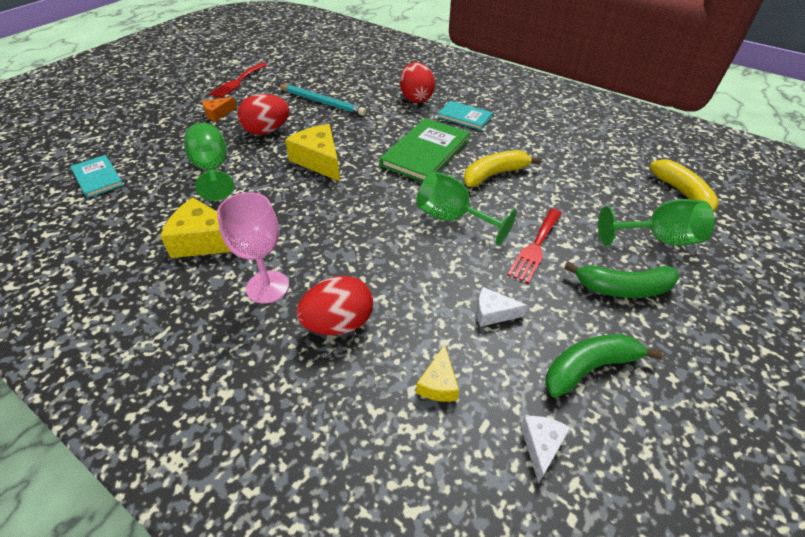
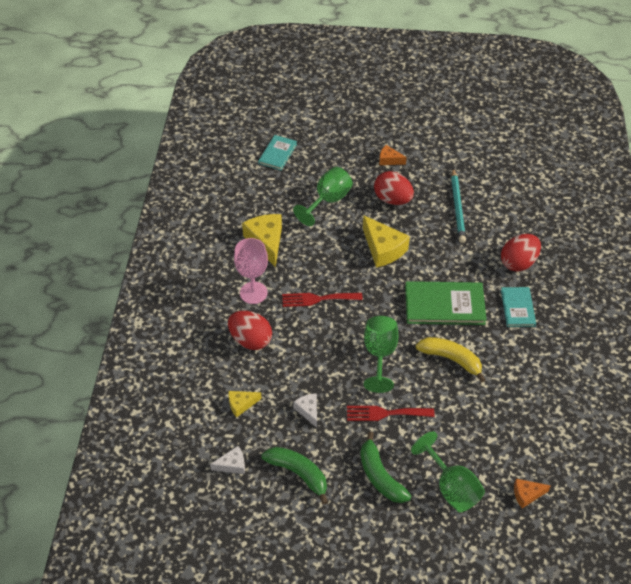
camera: 60 degrees right, 5 degrees up
(237, 82) = (439, 141): red fork -> red fork (318, 299)
(319, 160) = (383, 249): yellow cheese -> yellow cheese turned 120 degrees clockwise
(683, 194) = (527, 494): yellow banana -> orange cheese

